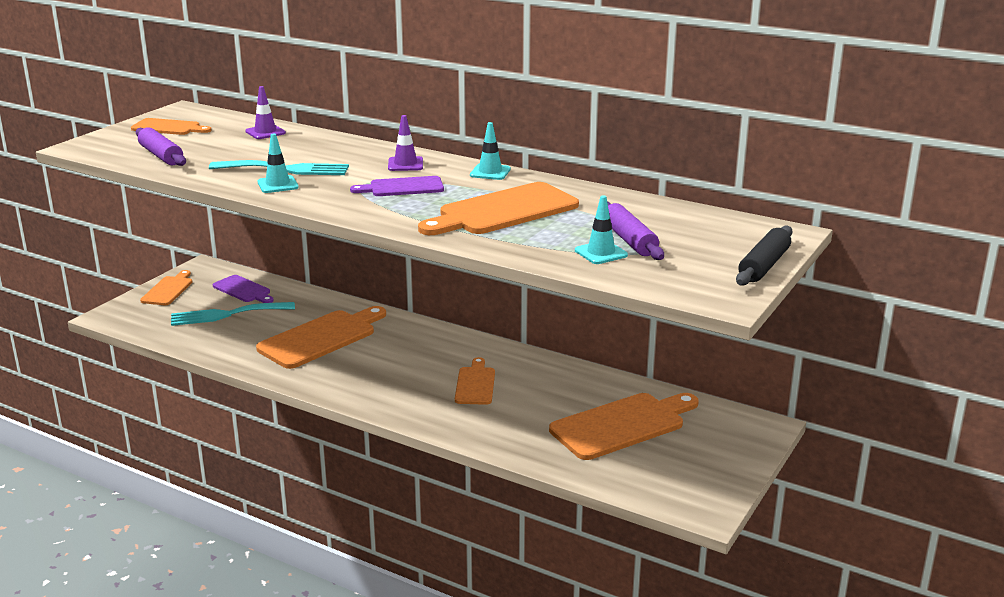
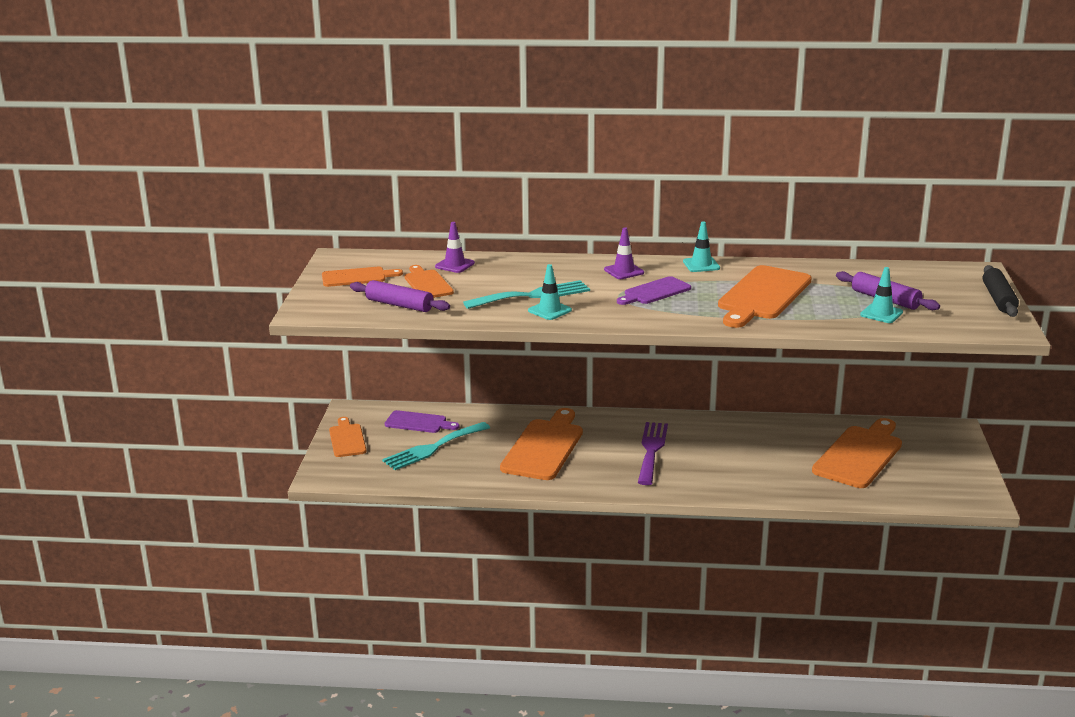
camera: 25 degrees left, 0 degrees up
(415, 365) = (651, 450): none -> purple fork
(475, 384) = (716, 453): orange cutting board -> orange cutting board (427, 284)

